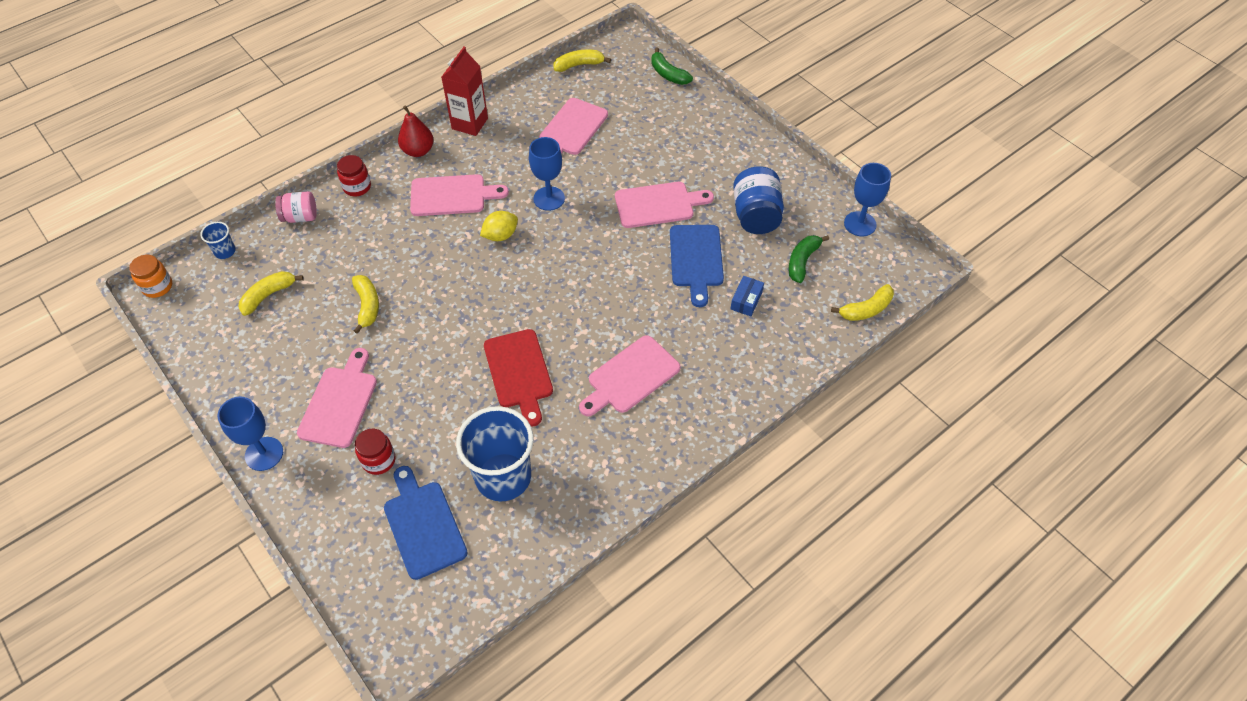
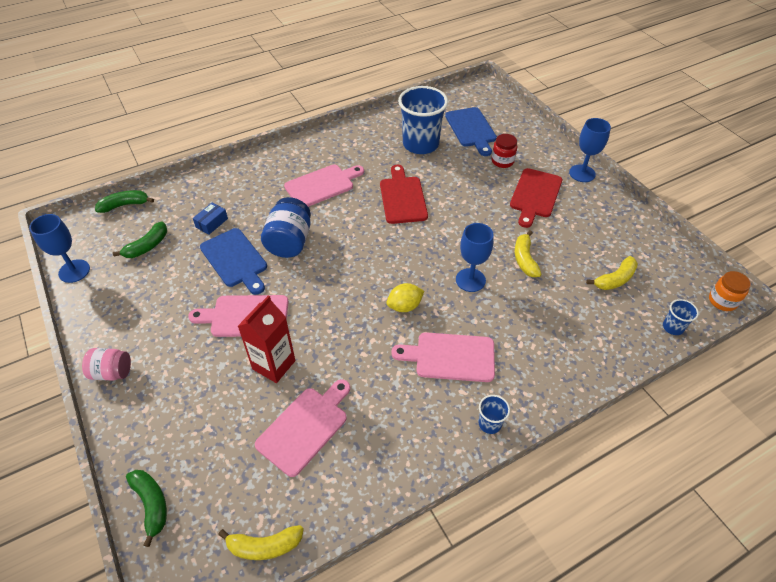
camera: 170 degrees left, 5 degrees down
(300, 217) = (608, 355): pink jar -> pink jar (112, 372)
(340, 403) = (535, 195): pink cutting board -> red cutting board
(357, 187) = (554, 383): red jar -> none
(418, 151) = (489, 423): red pear -> blue cup
(470, 123) = (427, 457): red carton -> red carton (274, 365)
(549, 198) = (351, 339): blue goblet -> blue goblet (470, 280)
(696, 259) = (235, 260): blue cutting board -> blue cutting board turned 135 degrees clockwise
(756, 216) = (160, 292): blue jar -> blue jar (289, 242)
(866, 309) = (125, 205): yellow banana -> green banana

